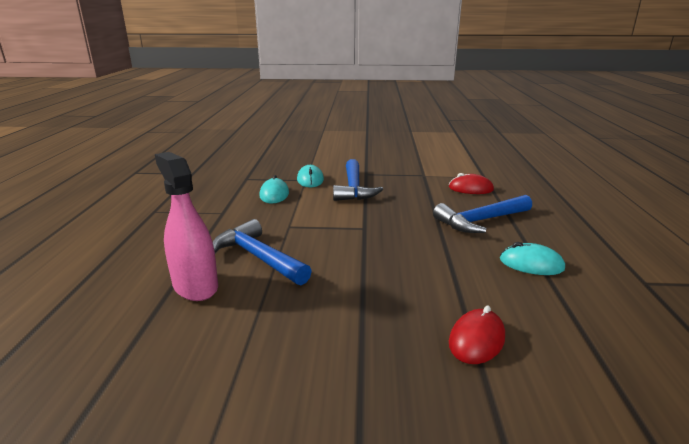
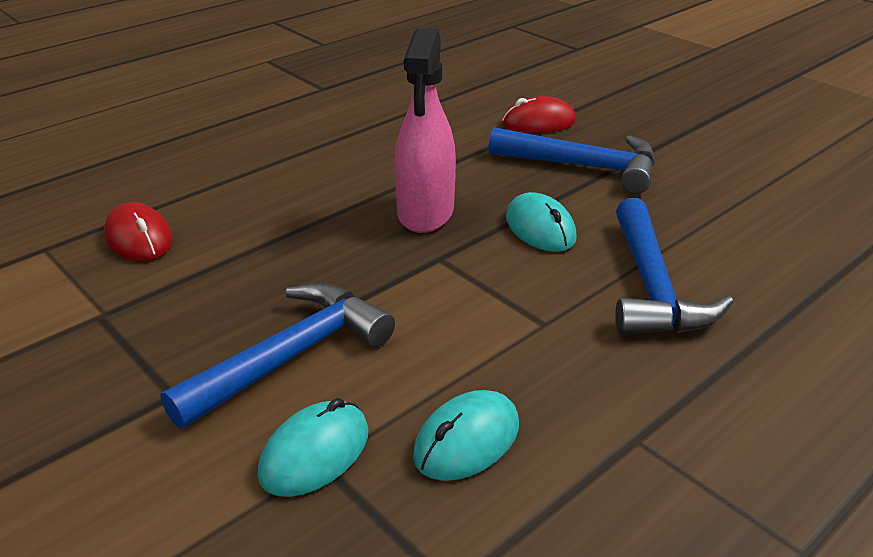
camera: 135 degrees left, 10 degrees up
(195, 286) = (771, 284): pink spray bottle -> pink spray bottle (425, 212)
(480, 221) = (281, 189): blue hammer -> blue hammer (583, 167)
(531, 264) = (365, 134): turquoise mouse -> turquoise mouse (540, 228)

